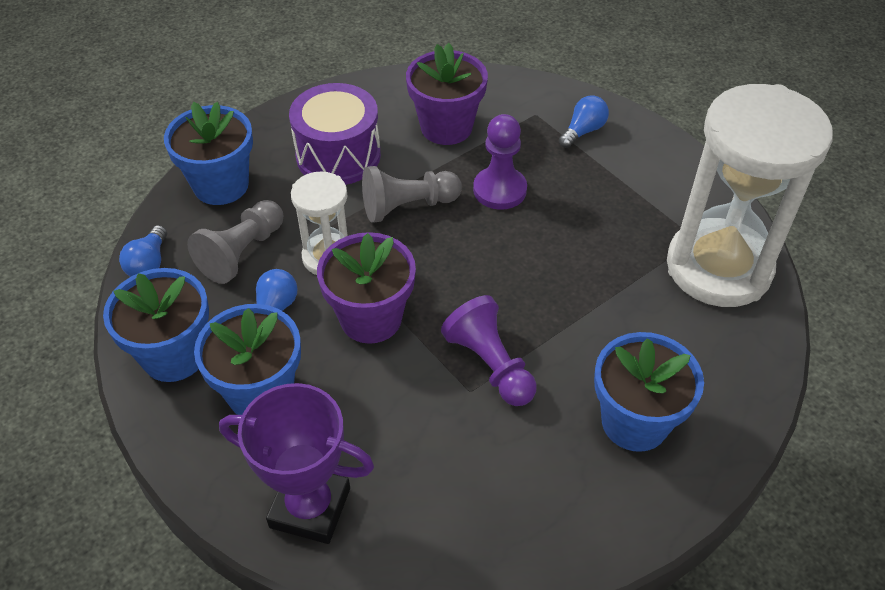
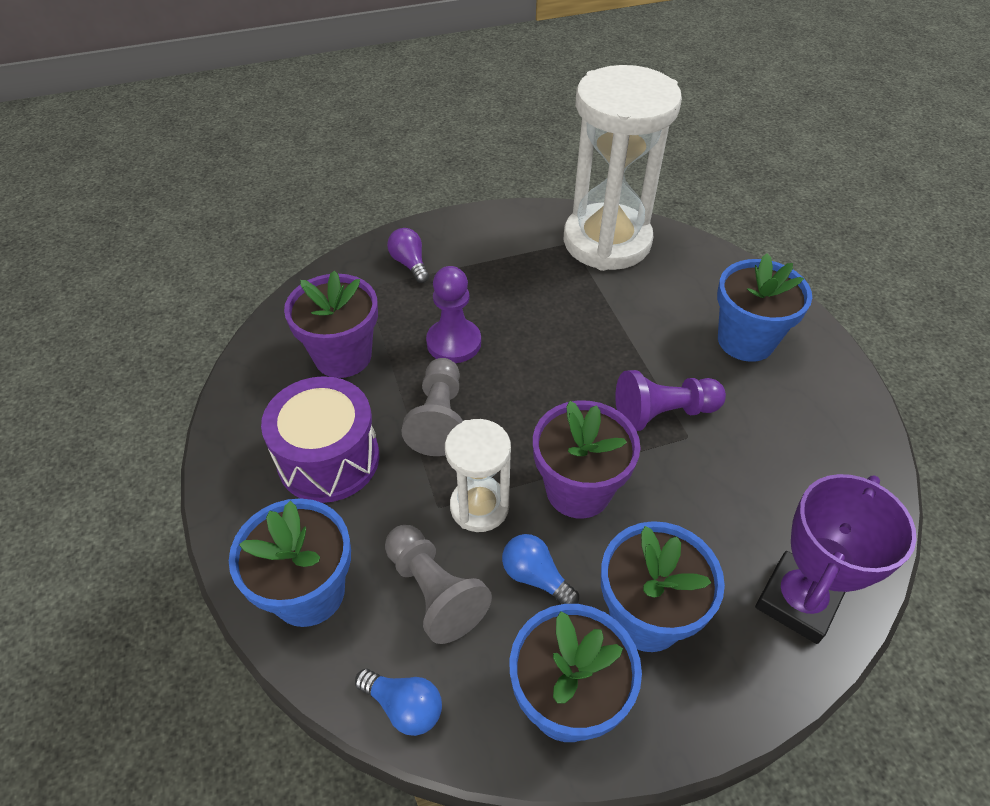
camera: 70 degrees left, 0 degrees up
(583, 131) = (410, 264): blue light bulb -> purple light bulb

